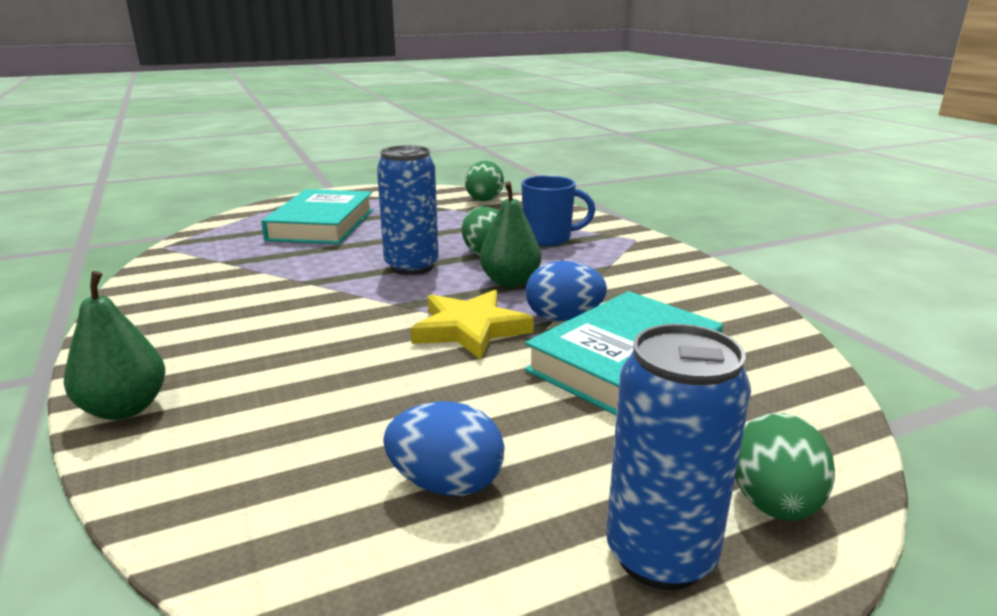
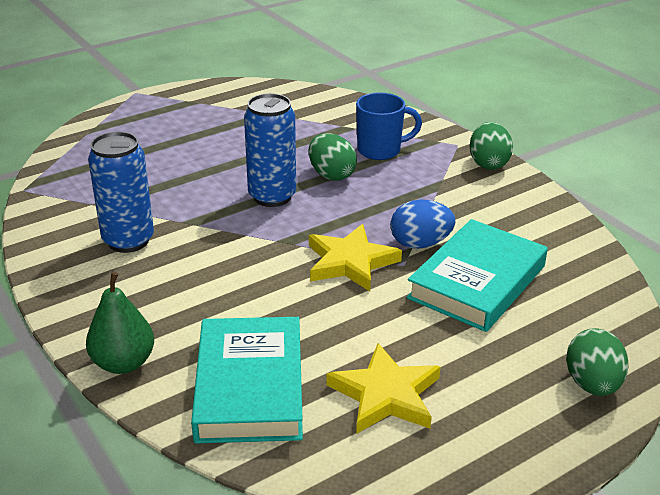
camera: 10 degrees left, 10 degrees up
(322, 224) = (160, 147): turquoise book -> turquoise book (249, 386)
(446, 484) = (385, 395): blue egg -> yellow star
(485, 199) = (302, 98): green egg -> green egg (488, 163)
(510, 282) = (364, 207): green pear -> none
(660, 555) = (529, 425): blue can -> blue can (128, 240)

